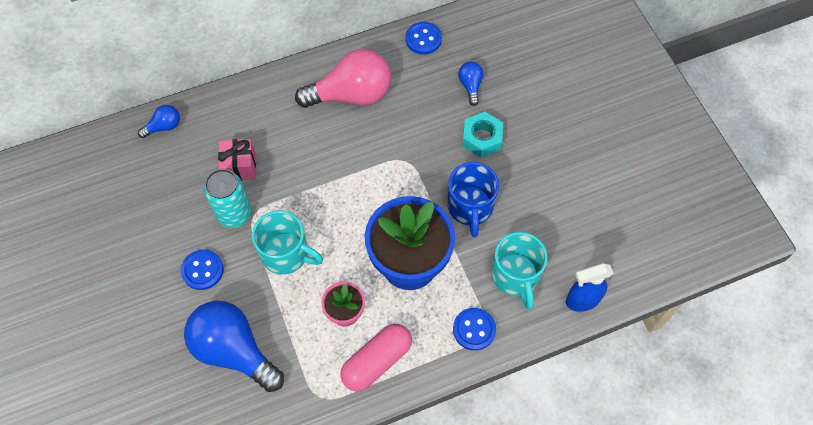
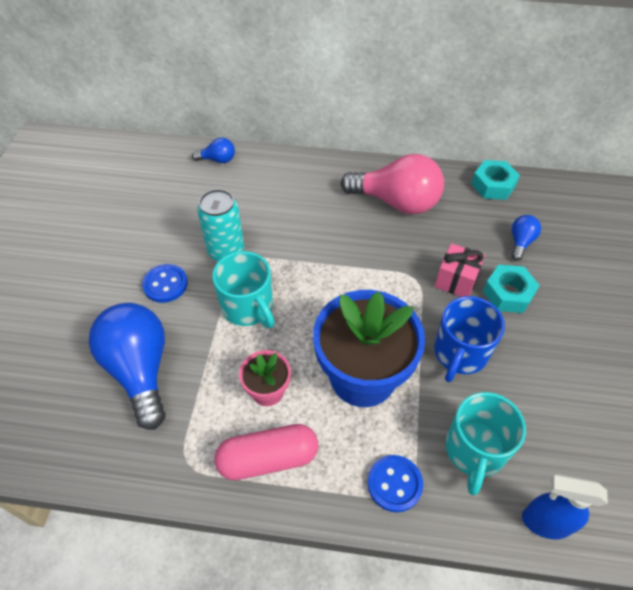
camera: 30 degrees right, 10 degrees down
(240, 167) = (257, 216): pink gift -> pink gift (456, 280)
(423, 39) = (493, 185): blue button -> turquoise nut

